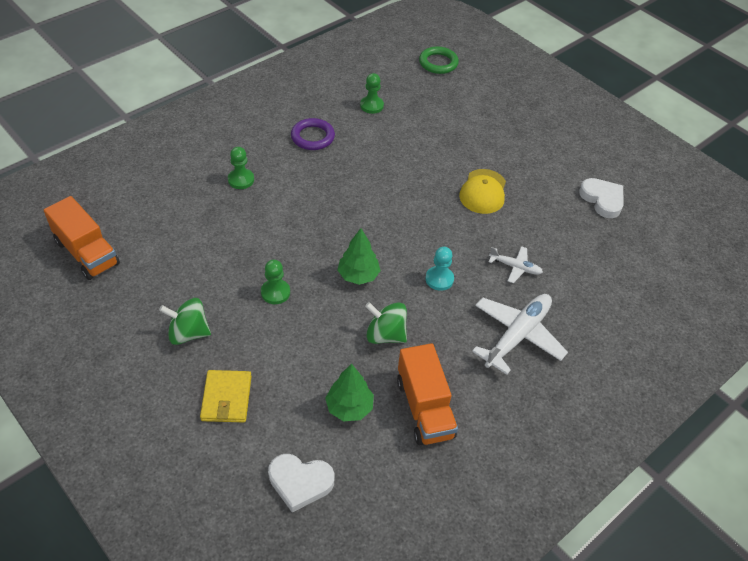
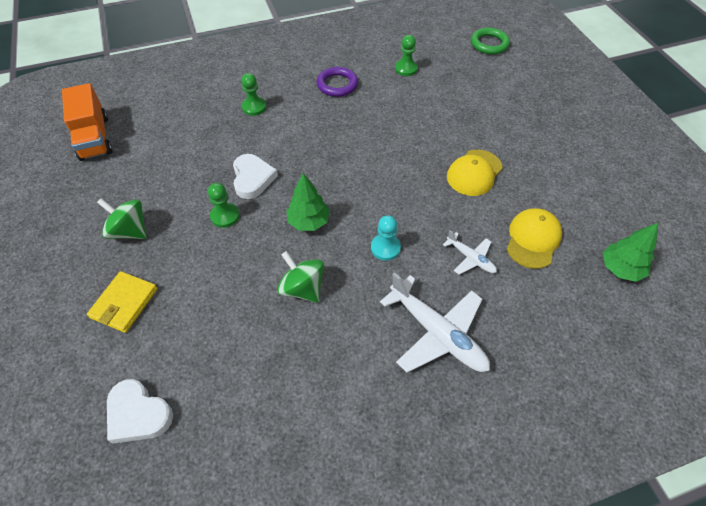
camera: 25 degrees right, 5 degrees up
(349, 407) = (228, 352): green tree -> green tree (620, 269)
(424, 408) = (300, 379): orange truck -> none
(517, 336) = (437, 332): white plane -> white plane turned 75 degrees clockwise
(558, 237) = (533, 239): none -> yellow cap
(602, 199) = (601, 213): white heart -> white heart (252, 178)

